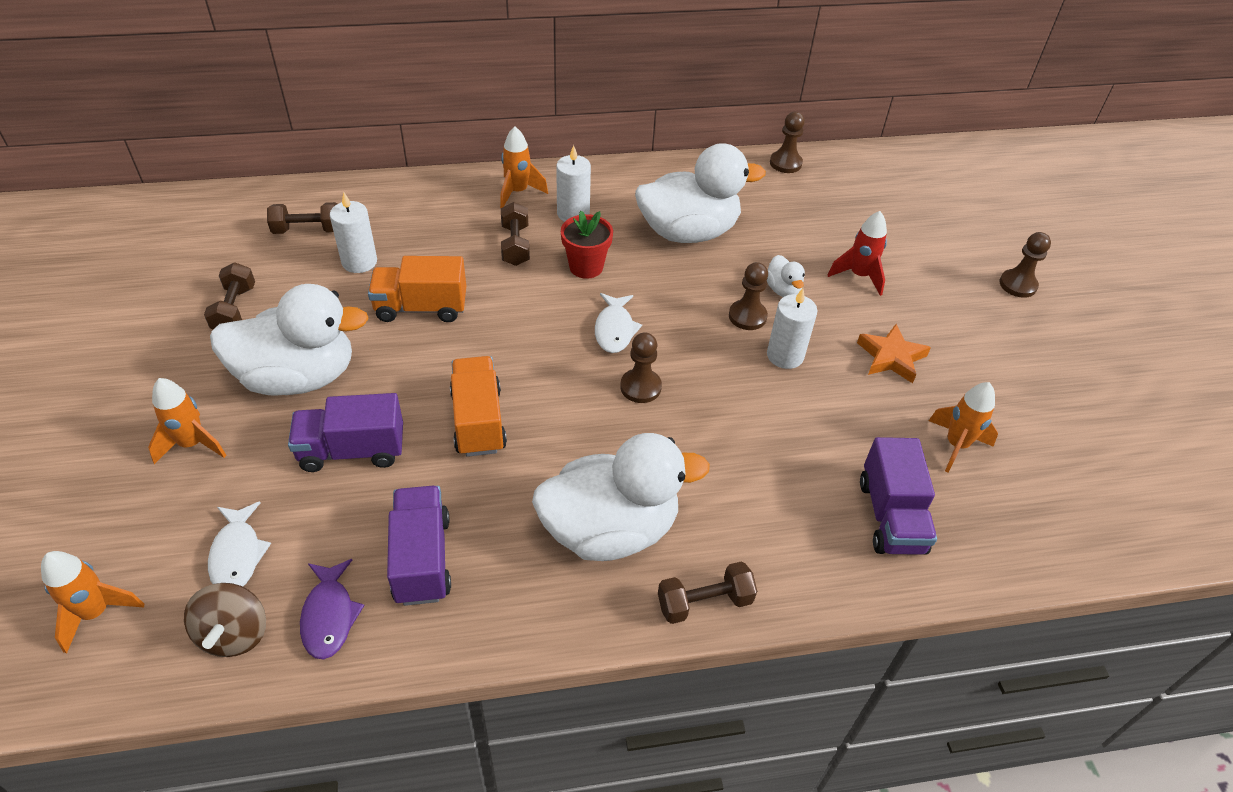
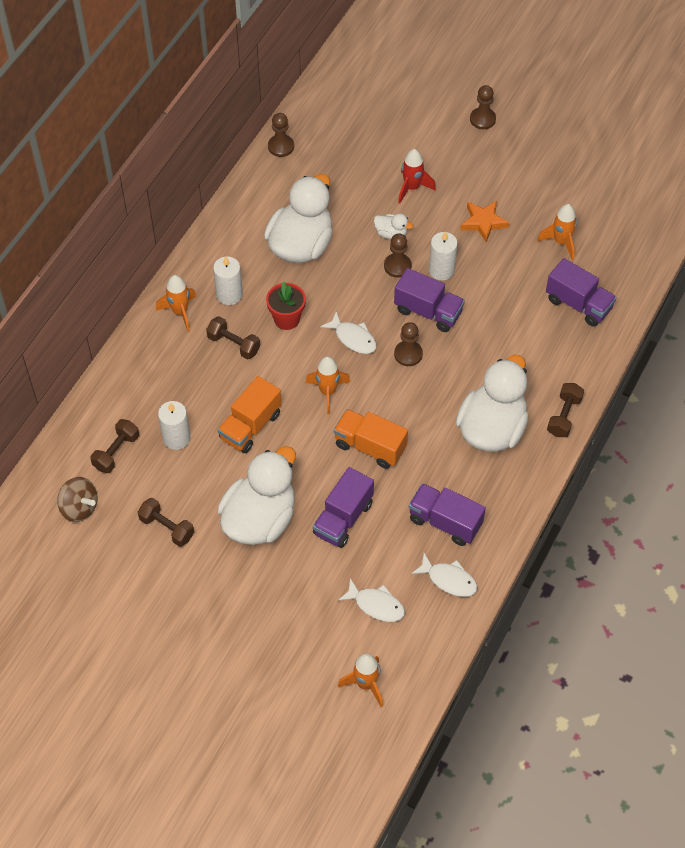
camera: 50 degrees left, 10 degrees up
(192, 444) = (273, 596): orange rocket -> orange rocket (328, 392)
(234, 634) = (428, 626): brown spinning top -> brown spinning top (79, 508)
(329, 616) = (449, 580): purple fish -> white fish
(717, 374) = (428, 311): none -> purple truck

